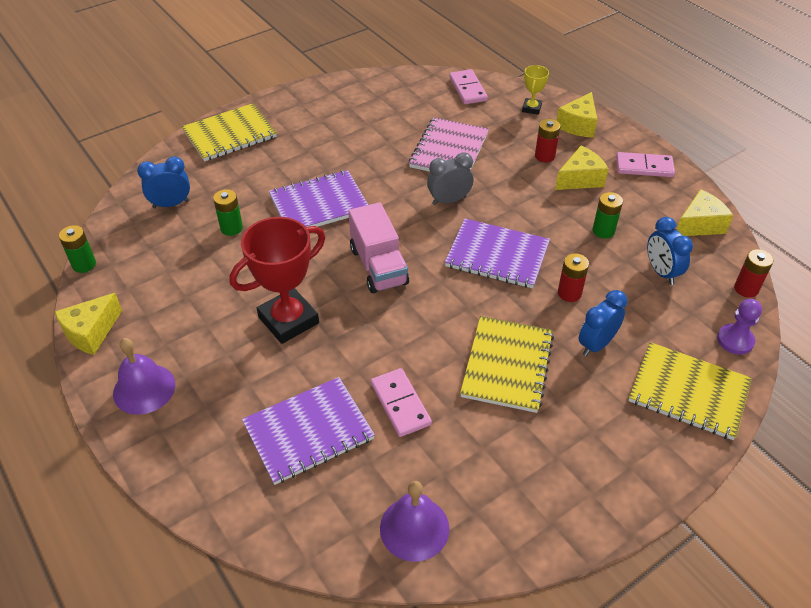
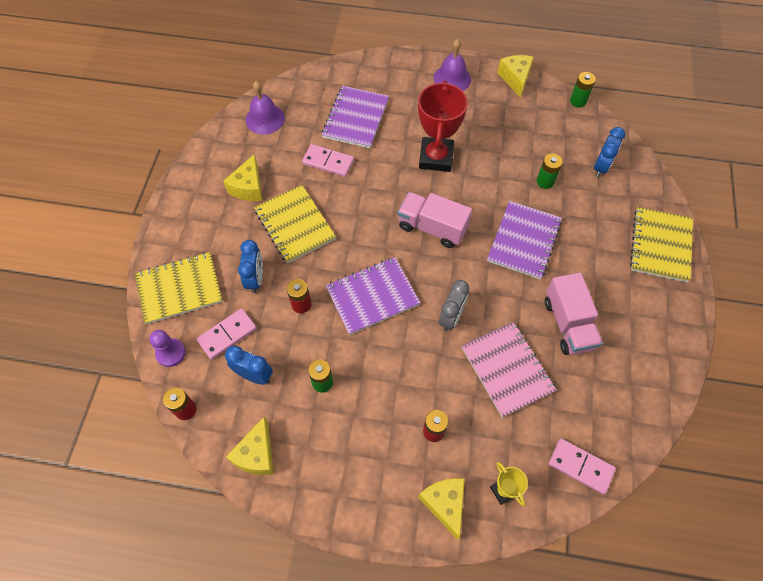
camera: 135 degrees right, 15 degrees up
(369, 142) = (568, 324): none -> pink truck
(580, 179) = (383, 427): yellow cheese -> yellow cheese (248, 187)
(644, 167) = (346, 493): pink domino -> pink domino (227, 334)

